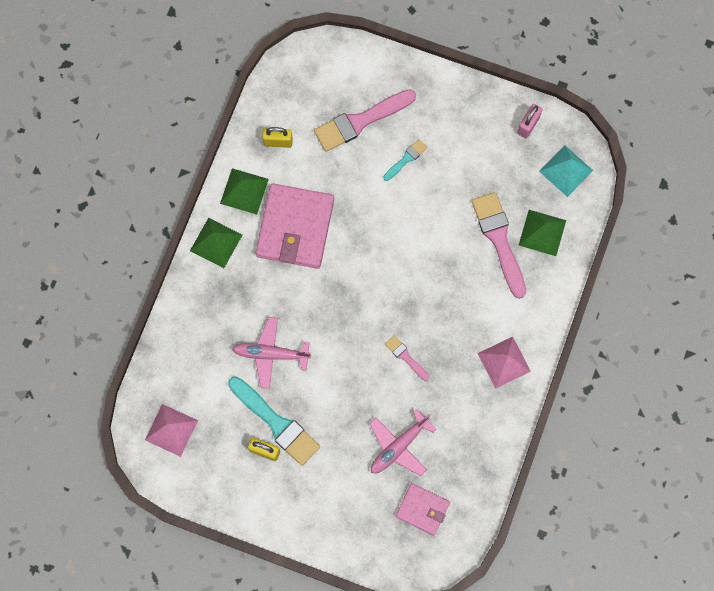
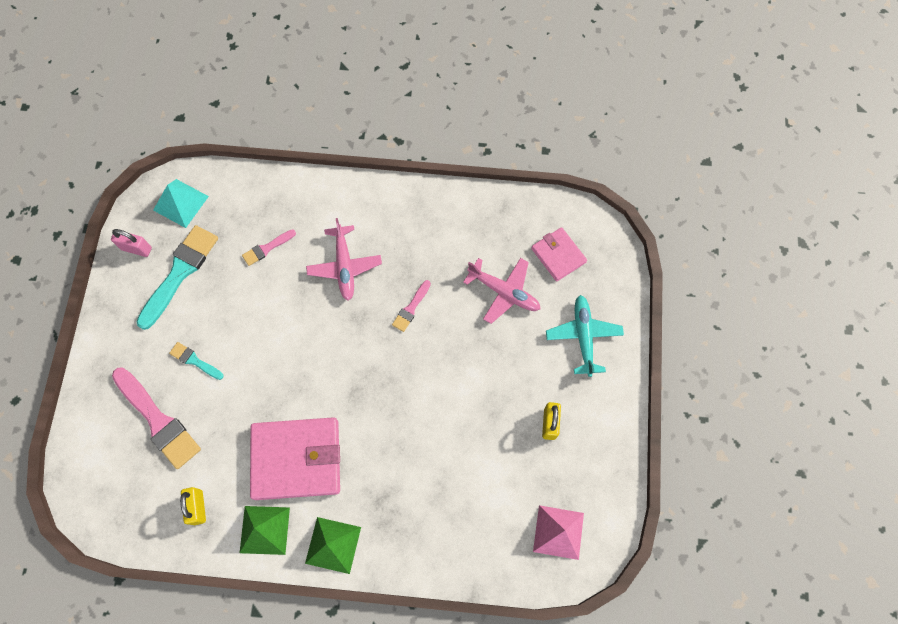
camera: 105 degrees left, 5 degrees down
(271, 354) = (445, 446): pink plane -> pink plane (344, 266)
(276, 423) = (516, 420): turquoise brush -> turquoise brush (180, 273)
(336, 507) = (583, 336): none -> turquoise plane
(422, 509) = (558, 255): pink wallet -> pink wallet turned 45 degrees counterclockwise
(499, 240) = (267, 248): pink brush -> pink brush, size x0.50
(504, 362) = (392, 216): pink pyramid -> none
(542, 232) = (251, 210): green pyramid -> none

